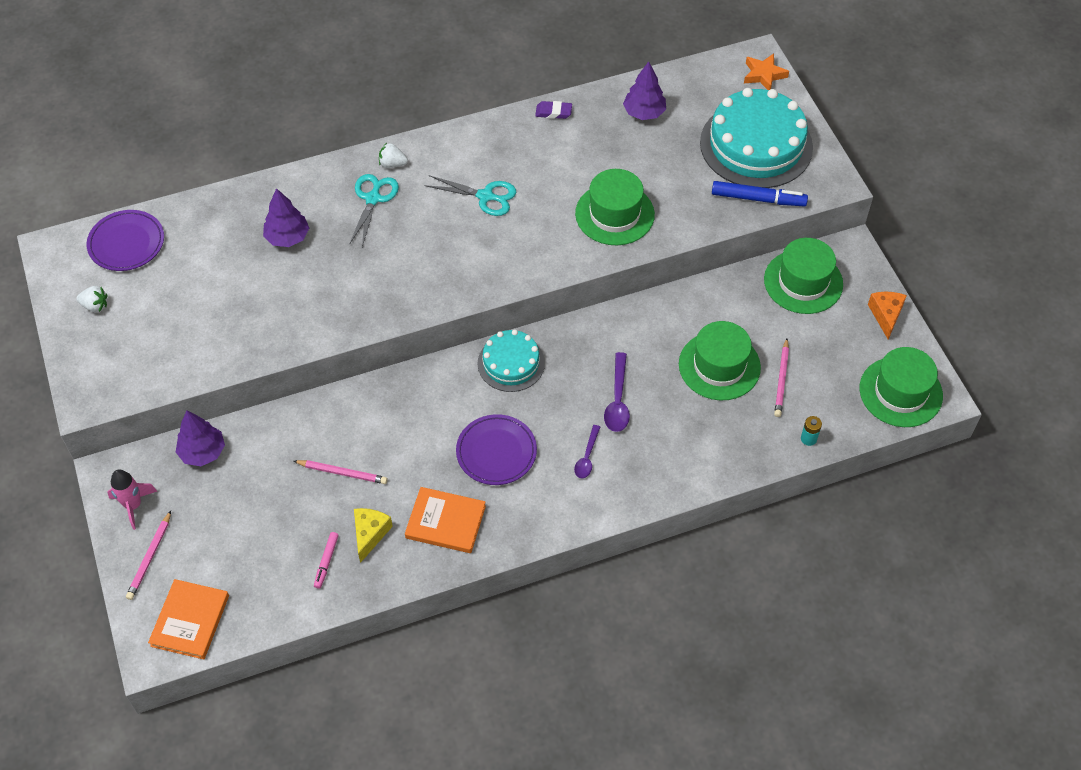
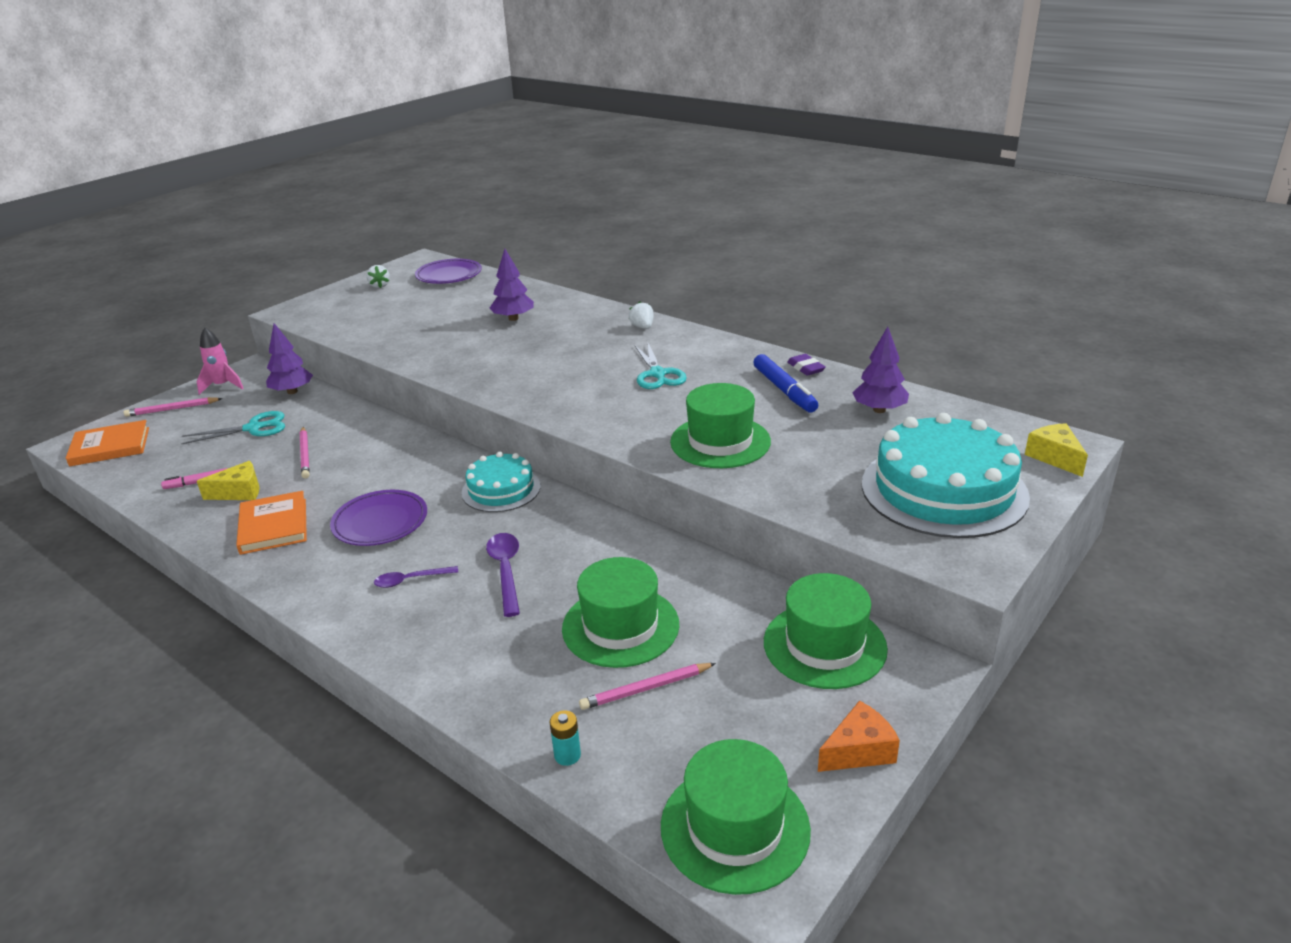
camera: 60 degrees right, 25 degrees down
(373, 199) = (594, 333): turquoise scissors -> turquoise scissors (254, 428)
(617, 400) = (506, 571): purple spoon -> purple spoon turned 105 degrees clockwise
(758, 199) = (865, 520): blue marker -> blue marker (784, 390)
(764, 75) = (1054, 457): orange star -> yellow cheese

